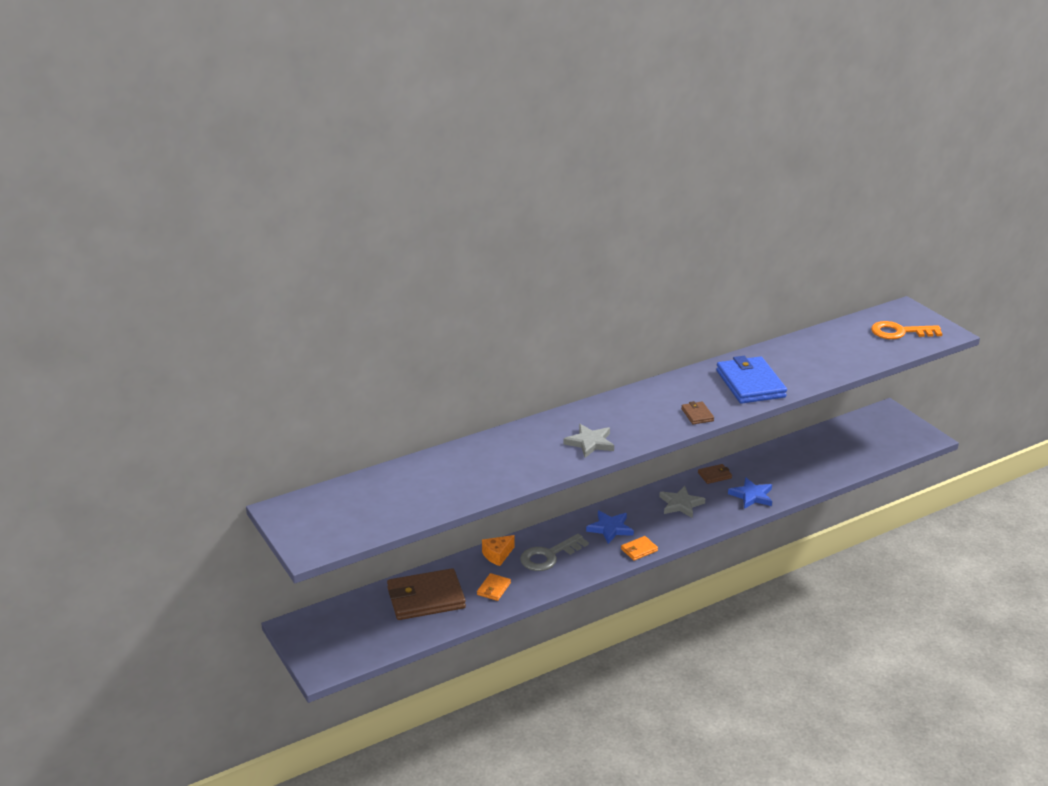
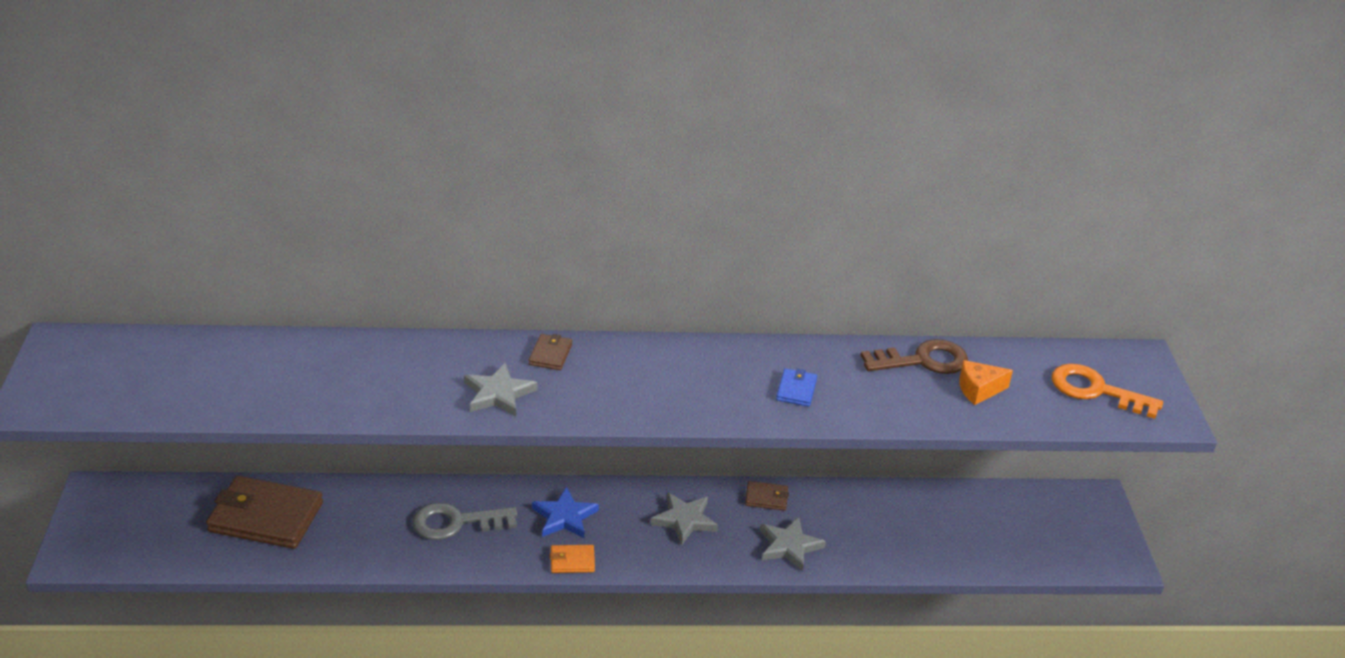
camera: 25 degrees right, 5 degrees up
(494, 589) = (352, 538): orange wallet -> none
(497, 555) = (398, 496): orange cheese -> orange cheese (978, 390)
(697, 415) = (677, 407): brown wallet -> brown wallet (550, 354)
(750, 384) = (796, 390): blue wallet -> blue wallet, size x0.45
(752, 496) = (789, 546): blue star -> grey star
(799, 347) = (923, 361): none -> brown key

